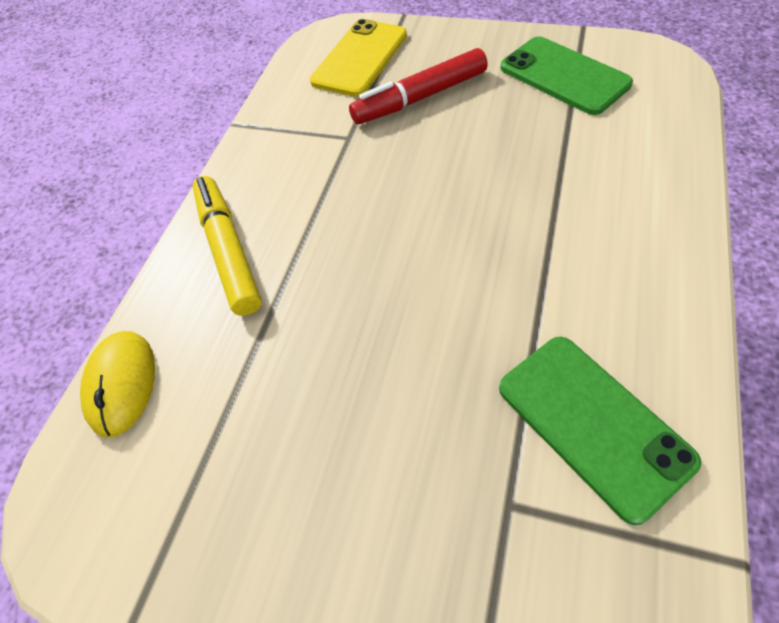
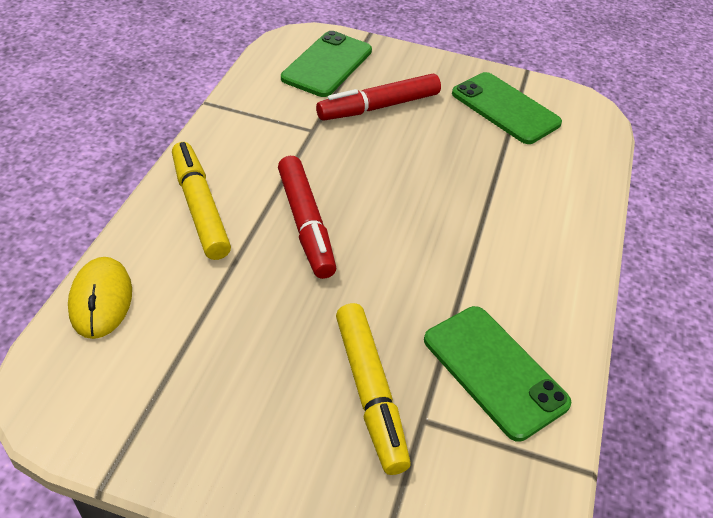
camera: 10 degrees left, 10 degrees down
(347, 253) = (305, 223): none -> red marker
(360, 58) = (327, 64): yellow phone -> green phone
(439, 472) = (370, 392): none -> yellow marker

